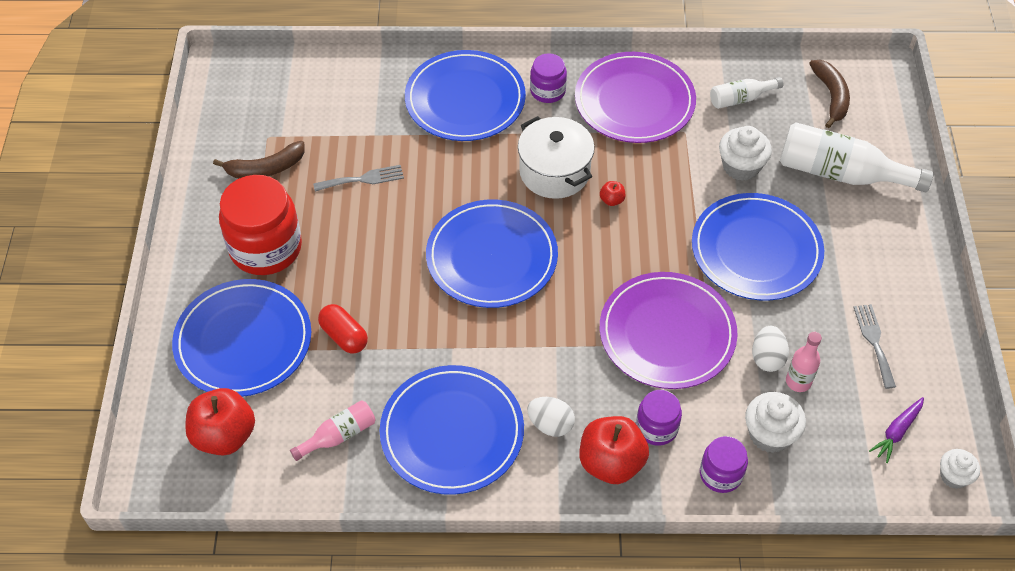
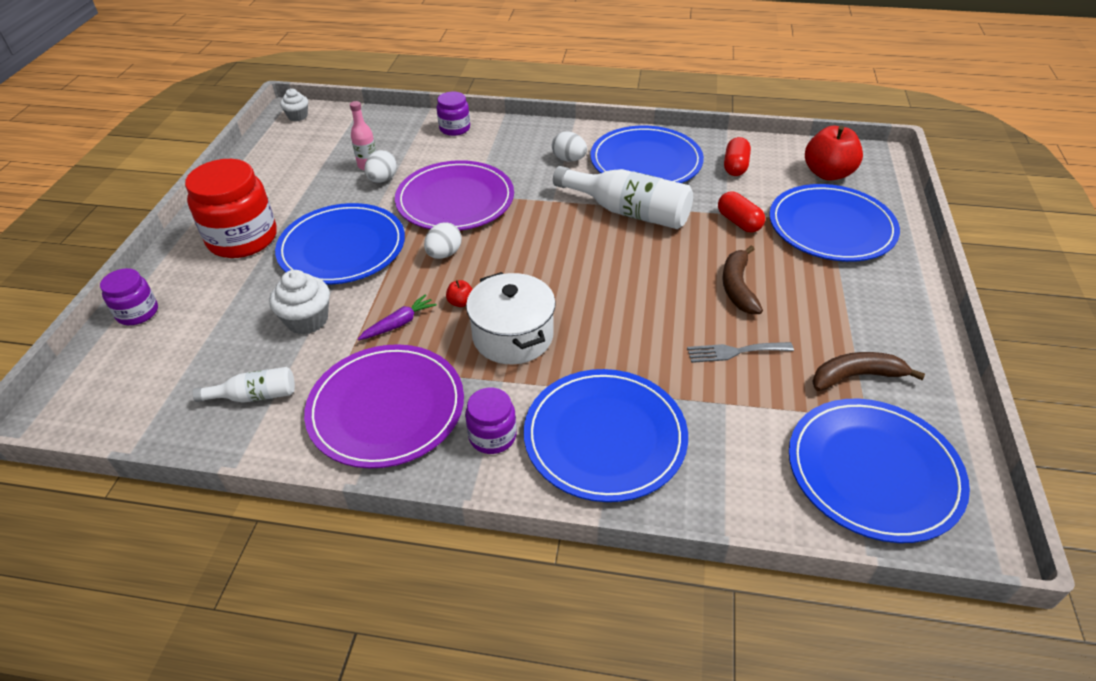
camera: 170 degrees left, 10 degrees down
(266, 248) = (831, 296): red jar -> red jar (242, 238)
(338, 435) = (735, 166): pink bottle -> red capsule
(492, 257) = (597, 266): blue plate -> blue plate (873, 471)
(611, 463) = (530, 139): red apple -> none
(649, 254) = (444, 254): none -> white egg
(656, 428) = (489, 152): purple jar -> purple jar (137, 312)
(770, 434) = (408, 142): white cupcake -> none
(831, 96) = (145, 386): brown banana -> brown banana (737, 287)
(841, 174) = (209, 302): white bottle -> white bottle (628, 212)
(874, 342) = (290, 181): grey fork -> none
(897, 432) = (317, 137): purple carrot -> purple carrot (399, 323)

